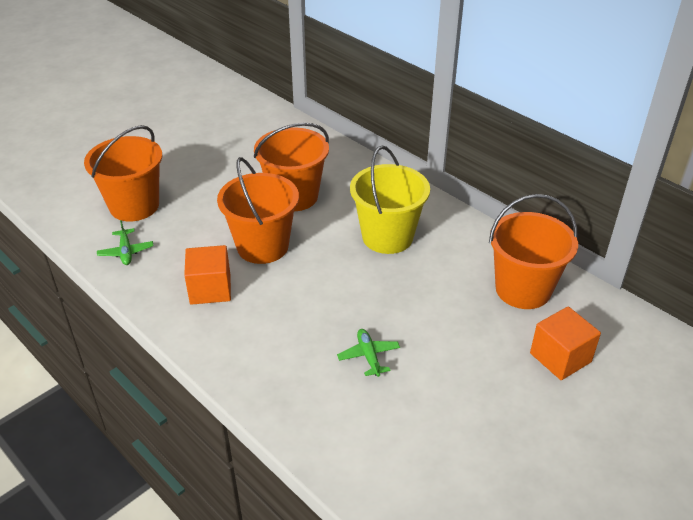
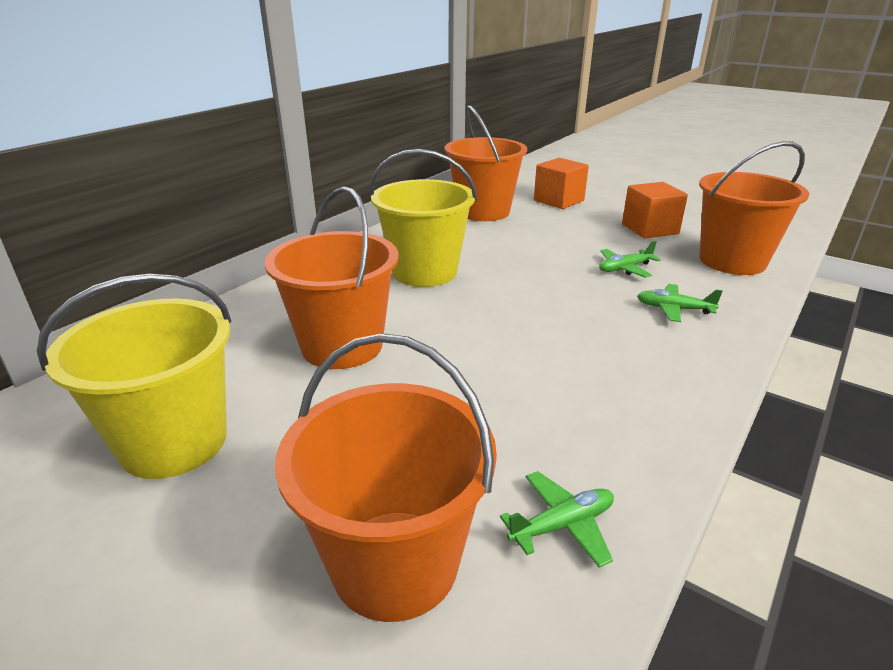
camera: 100 degrees left, 10 degrees down
(210, 289) = (597, 389): orange cube -> orange cube (650, 229)
(232, 151) = (174, 442): none -> yellow bucket
(262, 246) = (477, 357): orange bucket -> orange bucket (732, 261)
(289, 362) = (674, 309): none -> green plane

